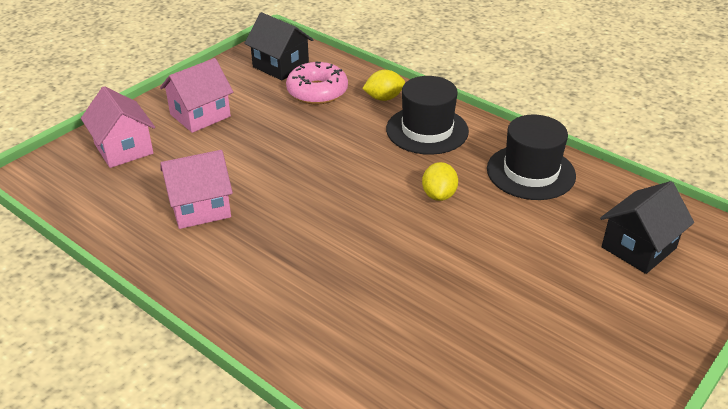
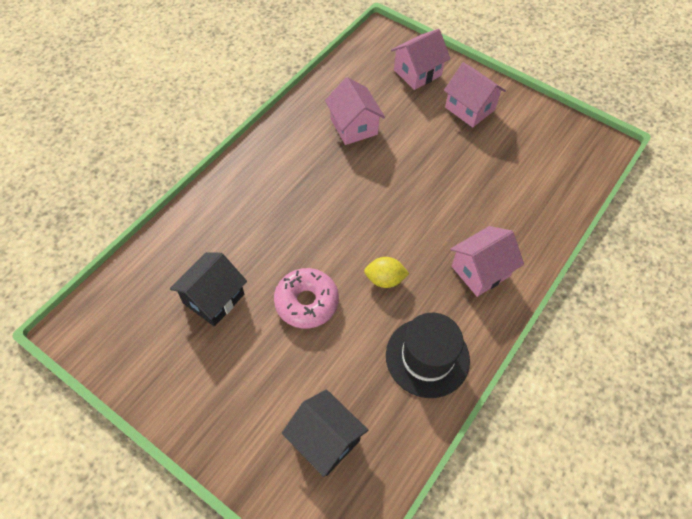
camera: 85 degrees right, 20 degrees up
(281, 66) = (561, 152): black house -> black house (213, 299)
(317, 92) = (525, 183): pink donut -> pink donut (306, 302)
(384, 98) = (527, 235): yellow lemon -> none
(427, 130) = (480, 271): black hat -> pink house

